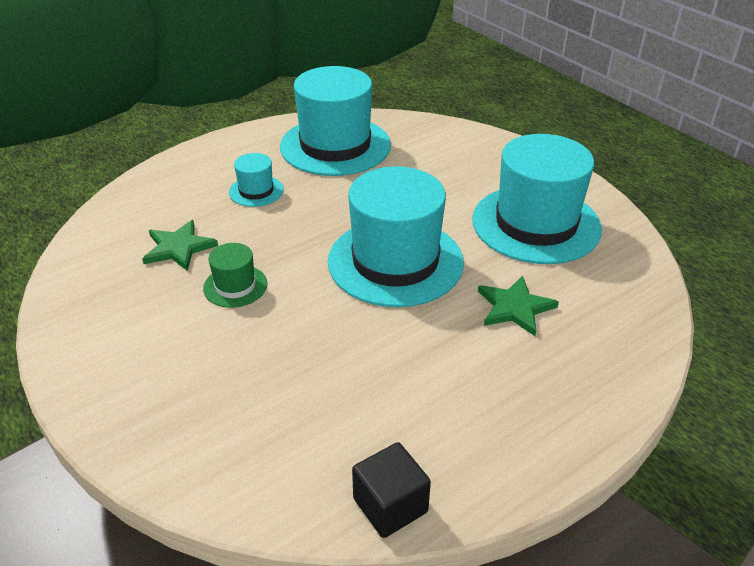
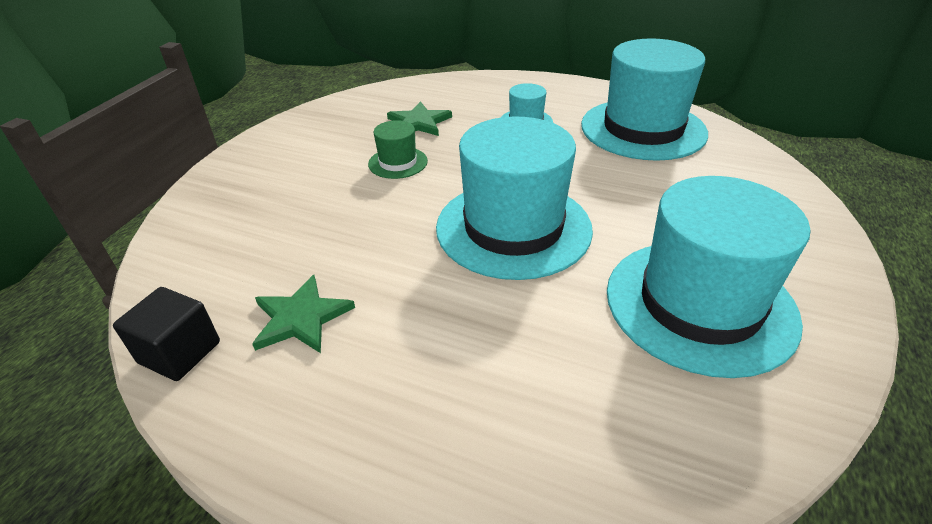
camera: 60 degrees right, 0 degrees up
(515, 308) = (524, 340): green star -> green star (301, 318)

